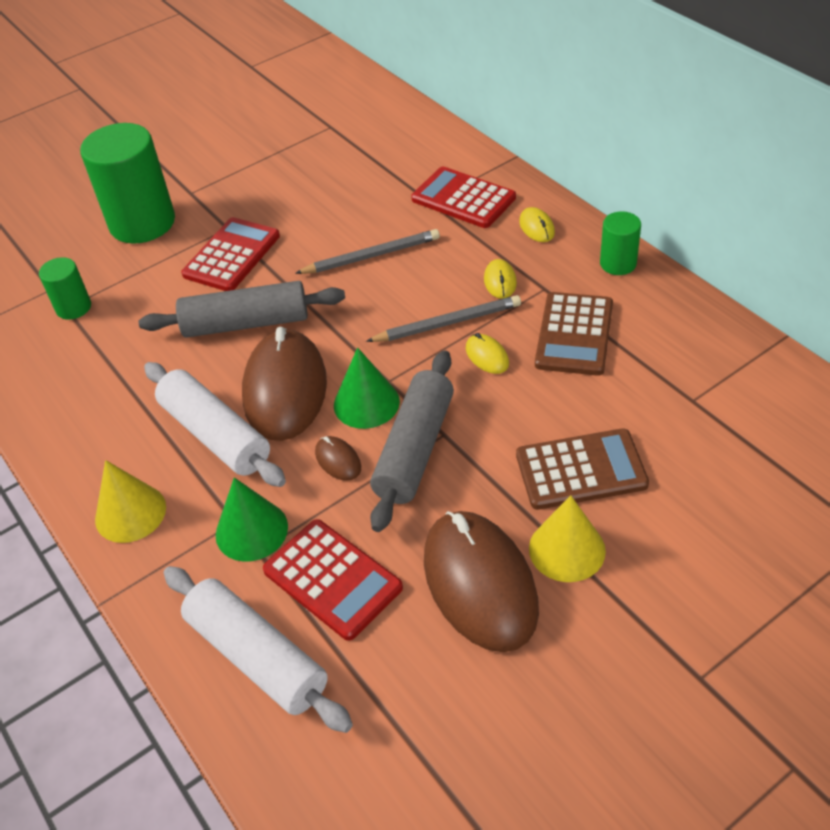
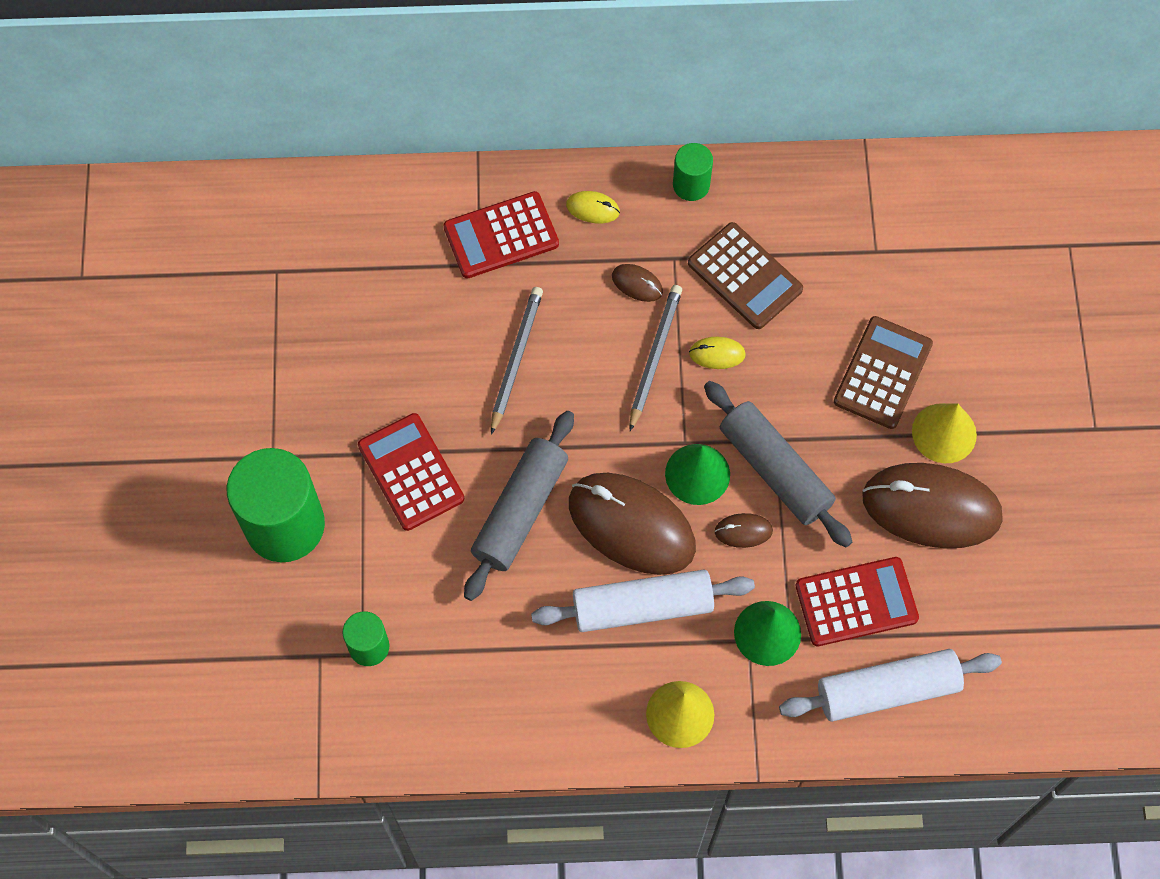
camera: 60 degrees left, 20 degrees up
(500, 281) = (637, 284): yellow mouse -> brown mouse

